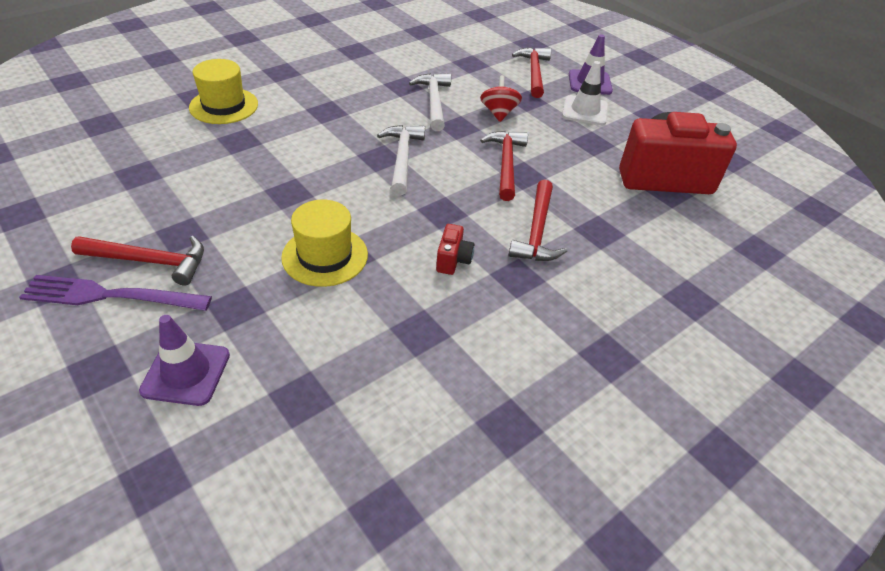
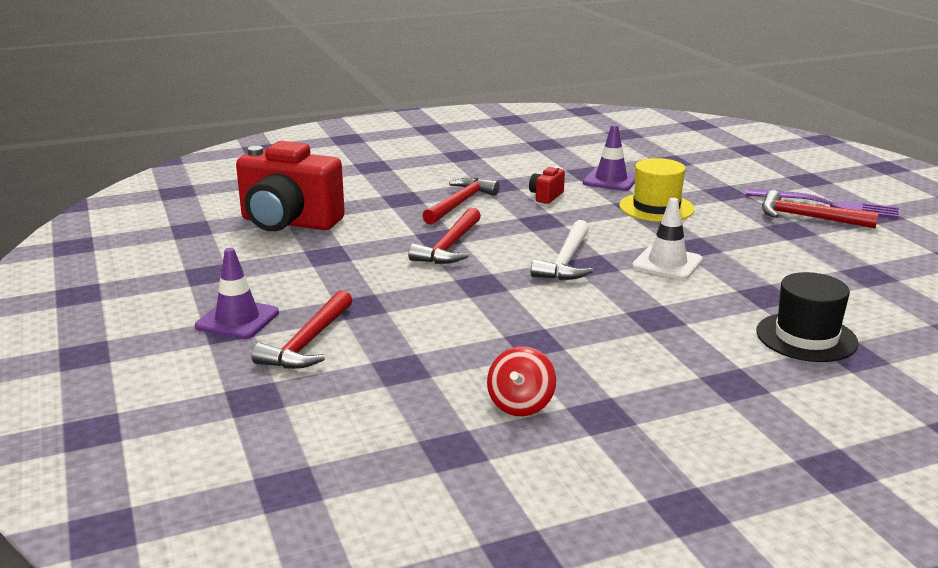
camera: 160 degrees left, 20 degrees down
(186, 373) = (749, 173): purple traffic cone -> purple traffic cone (611, 180)
(224, 106) = (806, 337): yellow hat -> black hat
(434, 102) = (497, 315): white hammer -> none
(499, 113) = (415, 294): red spinning top -> red spinning top (520, 405)
(585, 111) = (294, 286): white traffic cone -> white traffic cone (667, 263)

